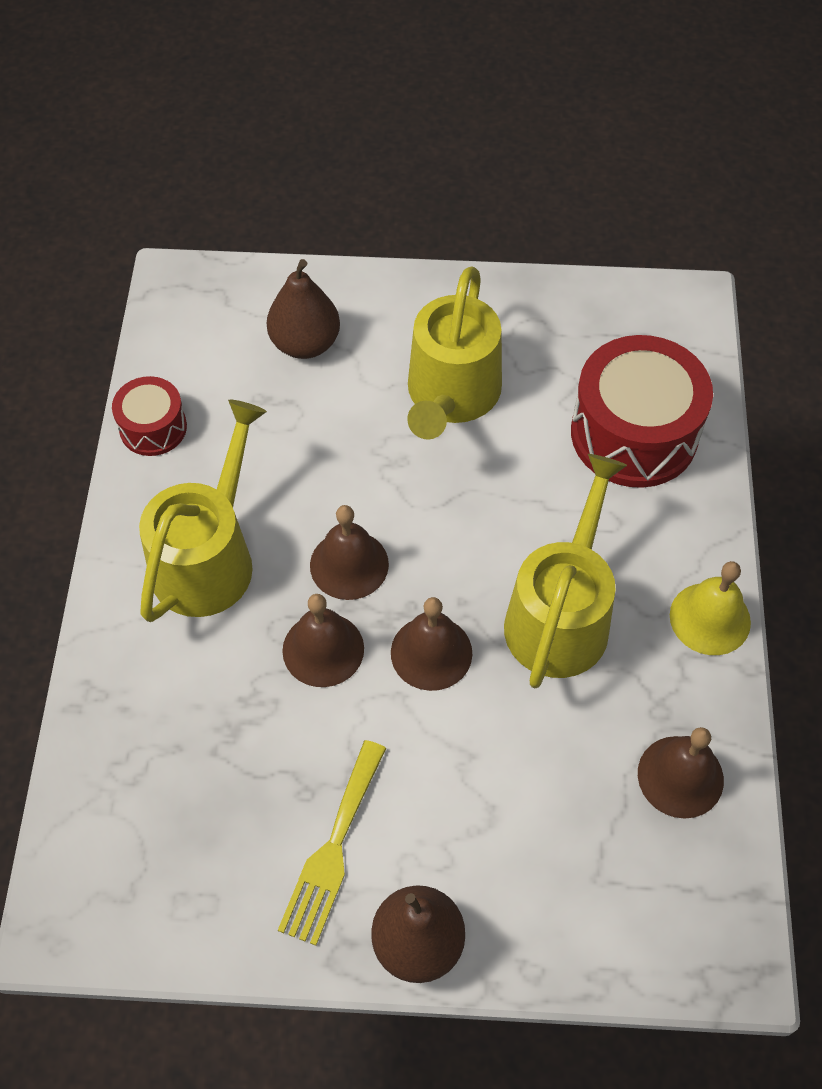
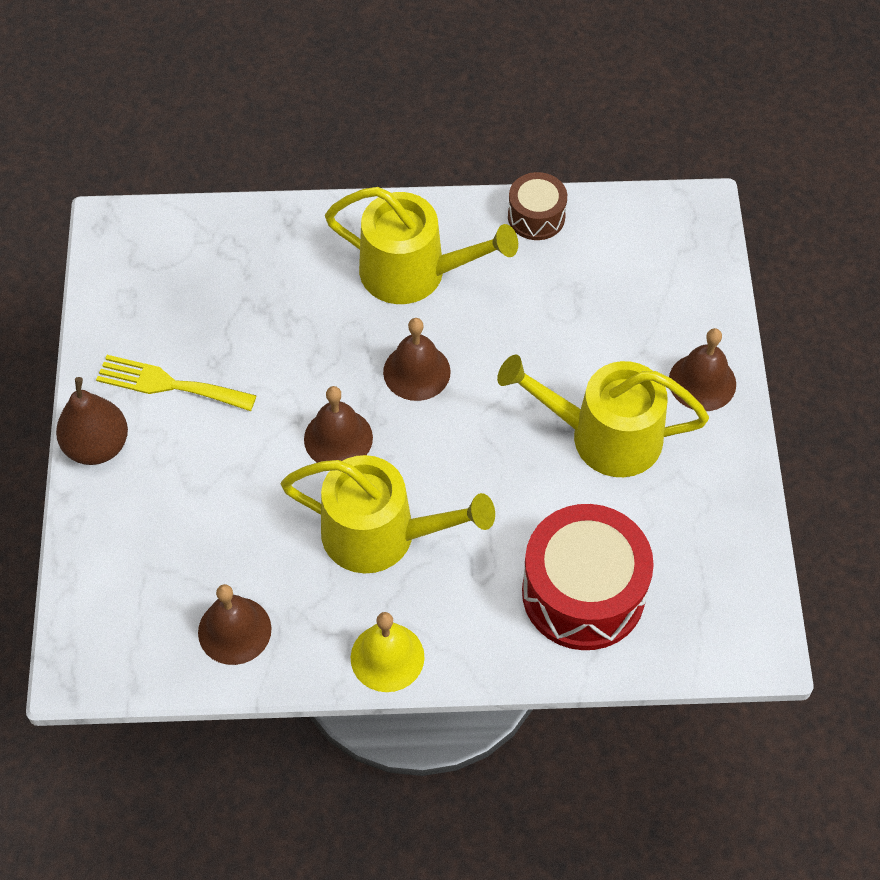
camera: 85 degrees right, 0 degrees up
(153, 427) = (536, 216): red drum -> brown drum
(305, 343) = (645, 315): brown pear -> none
(323, 649) = (336, 361): brown bell -> brown bell (702, 382)

